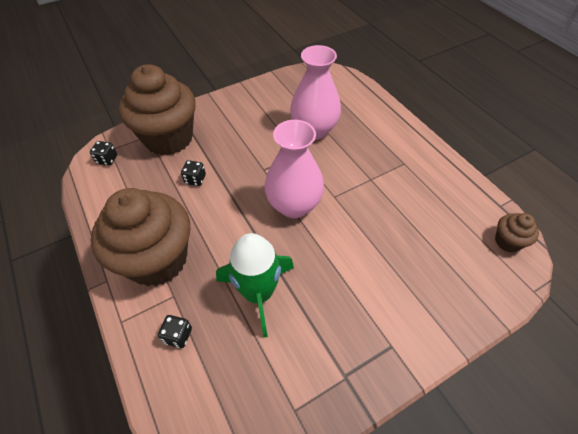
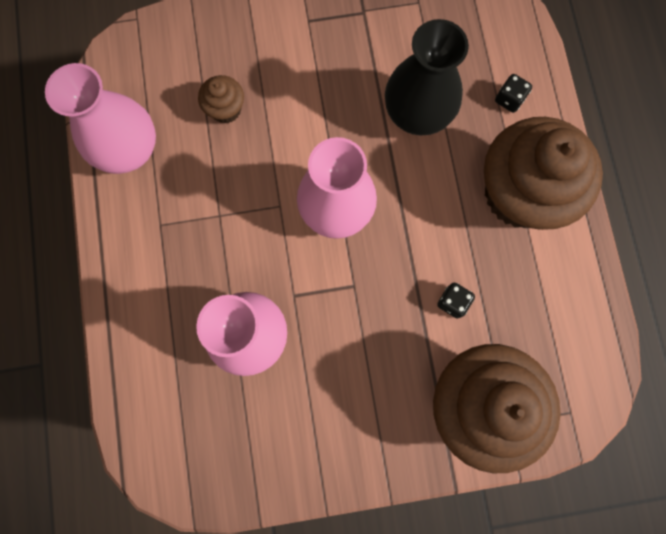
camera: 160 degrees left, 25 degrees up
(107, 159) = (575, 390): black dice -> none
(258, 293) = (417, 114): green rocket -> black vase
(456, 196) = (129, 150): none -> pink vase
(507, 241) = (118, 75): brown cupcake -> brown cupcake (226, 109)

